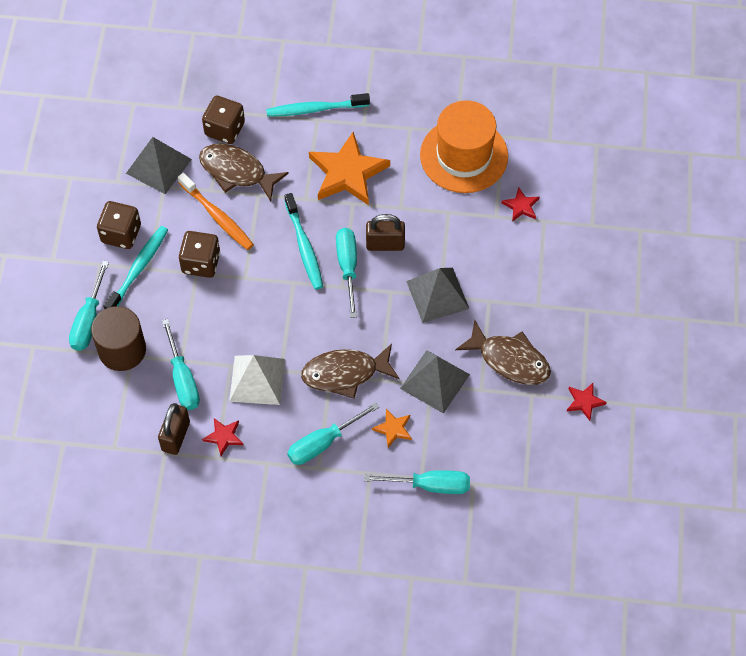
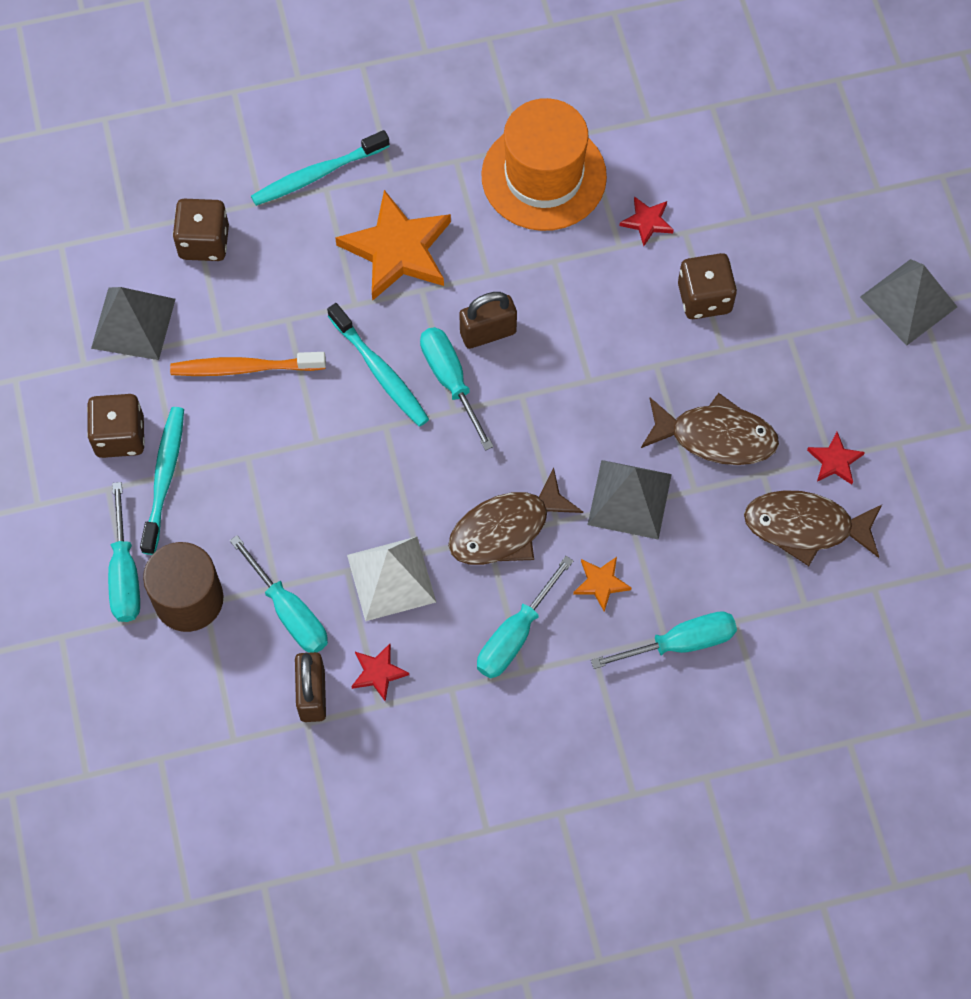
camera: 20 degrees left, 5 degrees up
(201, 263) = (248, 441): brown dice -> brown dice (704, 298)
(217, 216) = (244, 368): orange toothbrush -> orange toothbrush turned 150 degrees clockwise
(237, 172) = (245, 296): brown fish -> brown fish (805, 527)
(437, 295) = (585, 379): grey pyramid -> grey pyramid (908, 302)

